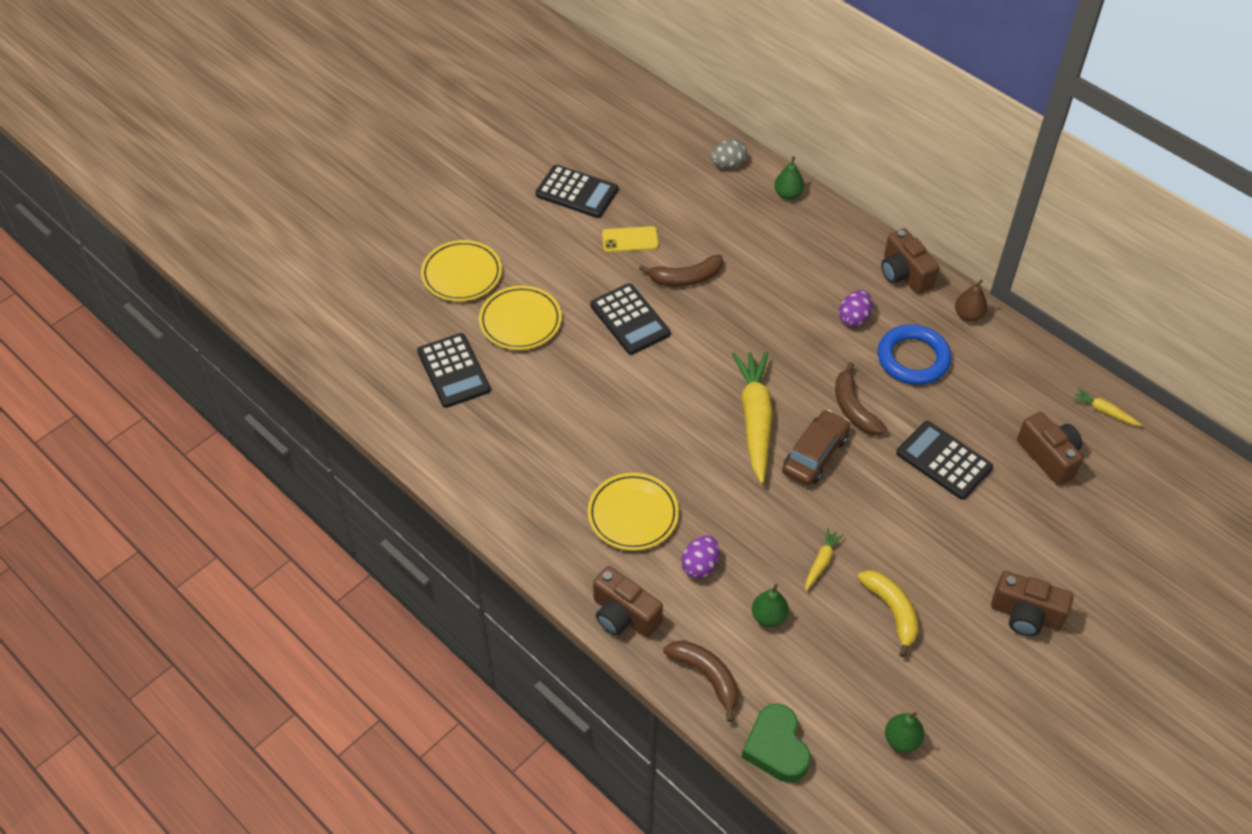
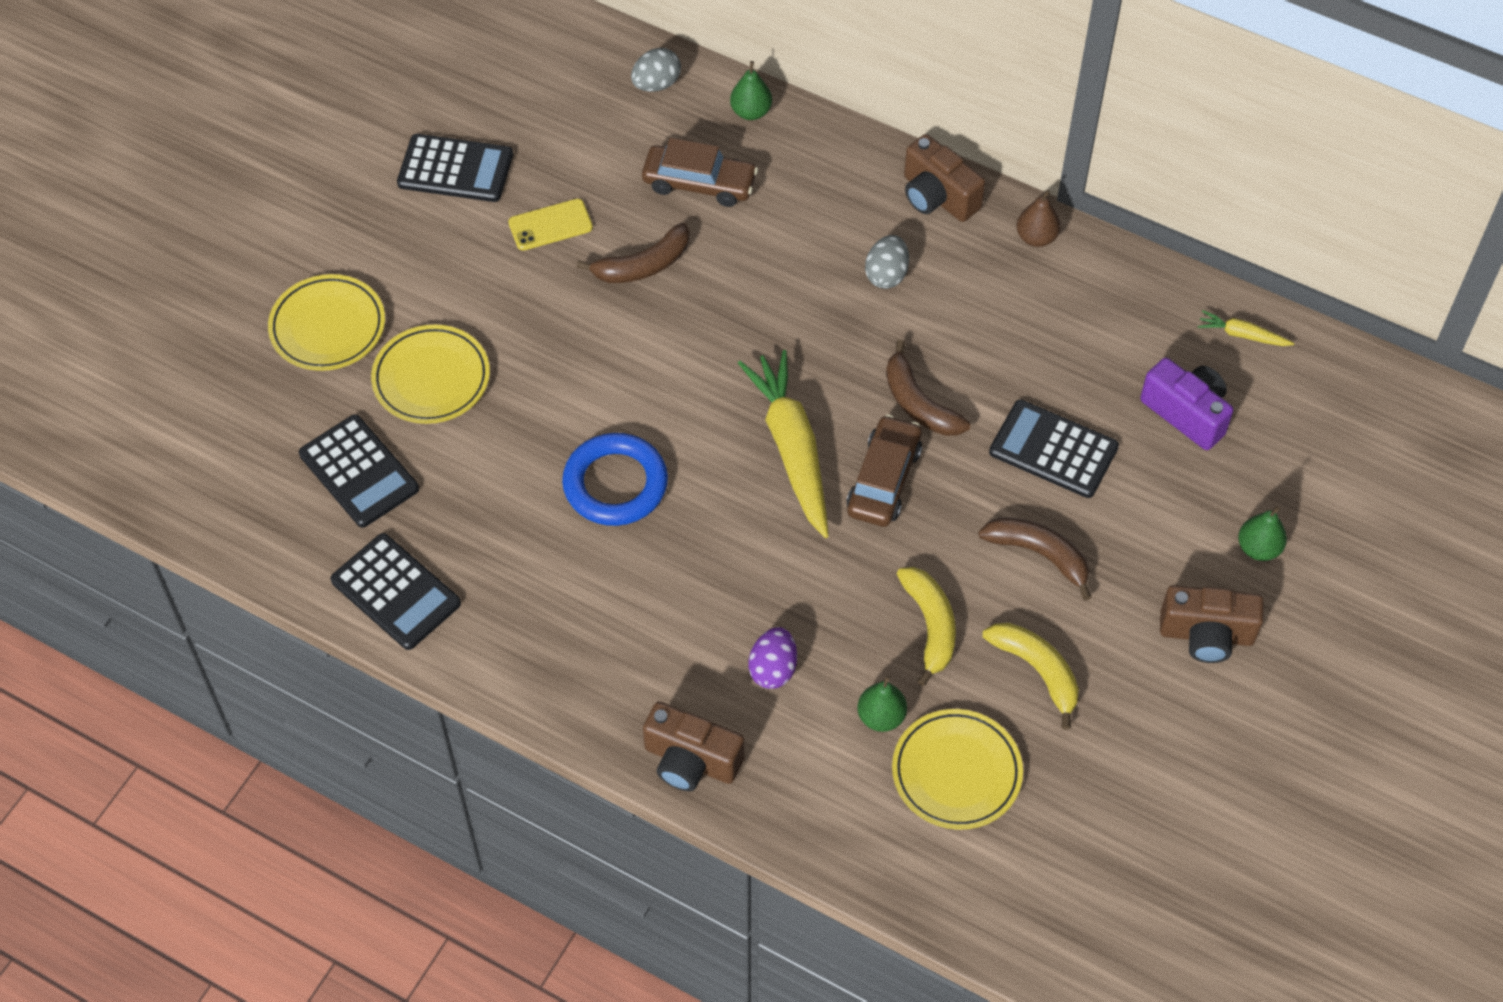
camera: 15 degrees left, 5 degrees up
(630, 319) = (583, 343): black calculator -> black calculator (396, 592)
(633, 515) = (664, 620): yellow plate -> yellow plate (956, 772)
(707, 677) = (822, 817): brown banana -> brown banana (1039, 555)
(739, 233) = (699, 183): none -> brown car
(776, 747) = (936, 887): green heart -> none
(821, 562) = (930, 626): yellow carrot -> yellow banana
(854, 318) = (886, 275): purple egg -> grey egg
(902, 740) = (1091, 838): green pear -> green pear (1258, 548)
(913, 358) = (979, 315): blue ring -> blue ring (615, 484)
(1049, 457) = (1186, 413): brown camera -> purple camera

